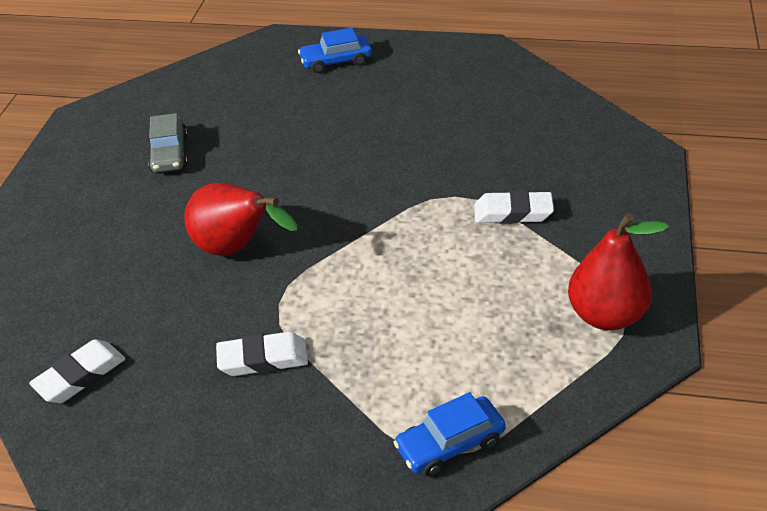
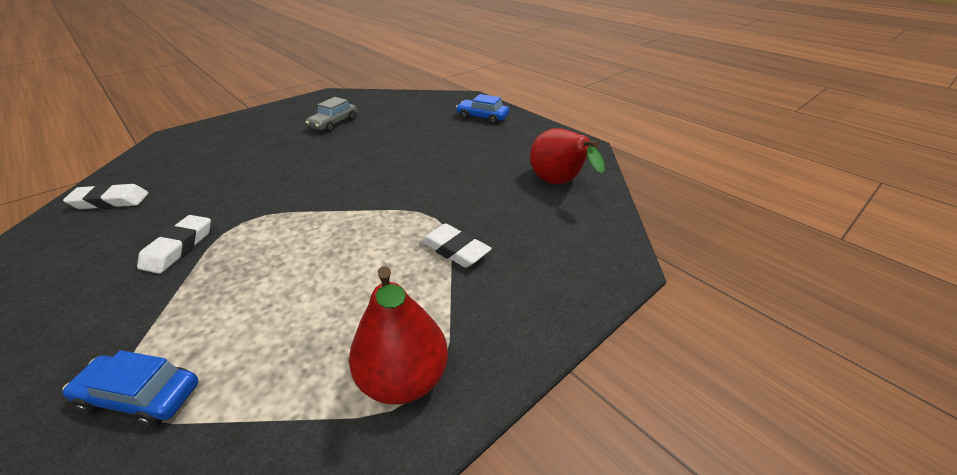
camera: 35 degrees right, 5 degrees down
(237, 249) = (279, 181): red pear -> red pear (559, 184)
(263, 359) = (179, 248): white eraser -> white eraser turned 75 degrees clockwise

